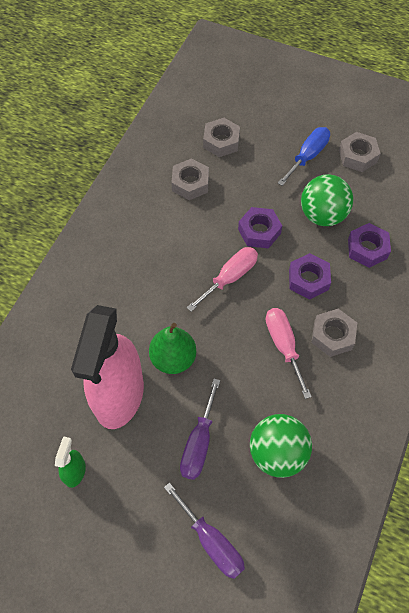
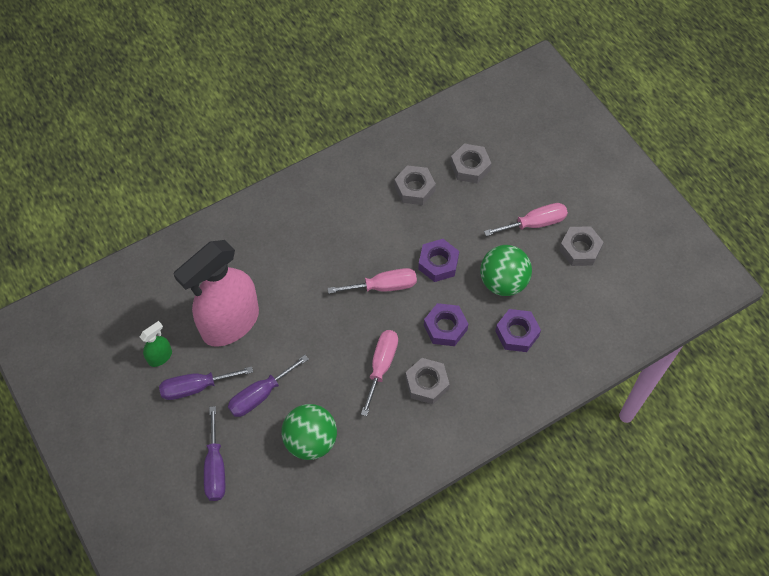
camera: 35 degrees right, 0 degrees up
(133, 477) = (196, 387): none -> purple screwdriver
(173, 358) = (290, 321): green pear -> none
(307, 156) = (534, 223): blue screwdriver -> pink screwdriver

